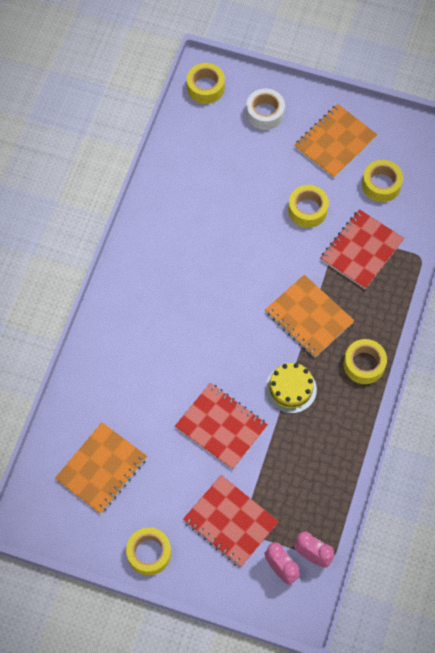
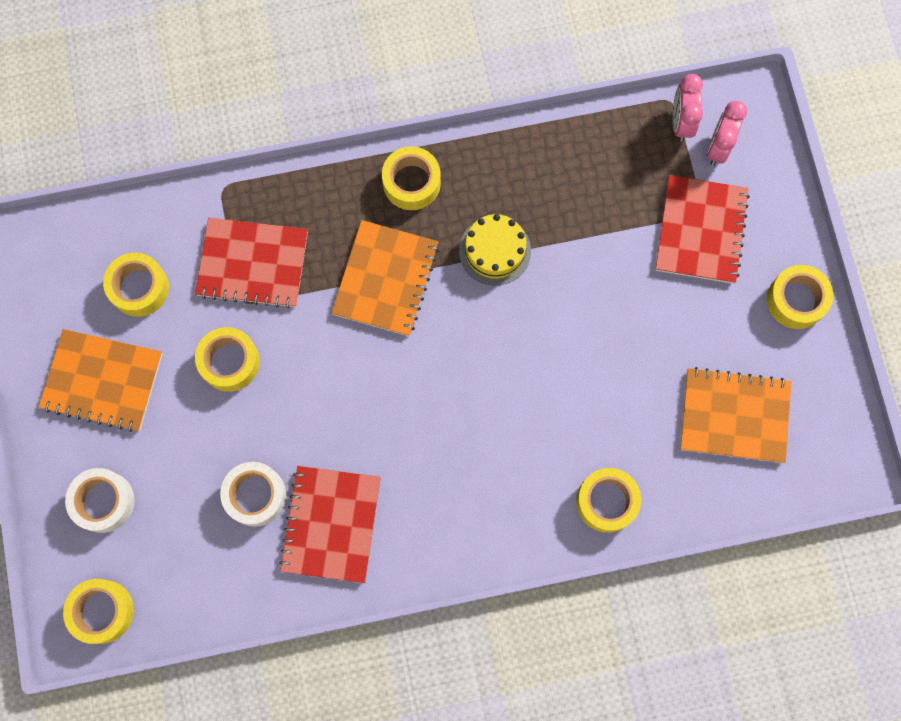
camera: 120 degrees left, 10 degrees up
(99, 365) = (606, 501): none -> yellow tape
(221, 186) = (255, 495): none -> white tape
(221, 426) = (593, 305): red notebook -> red notebook (331, 524)

